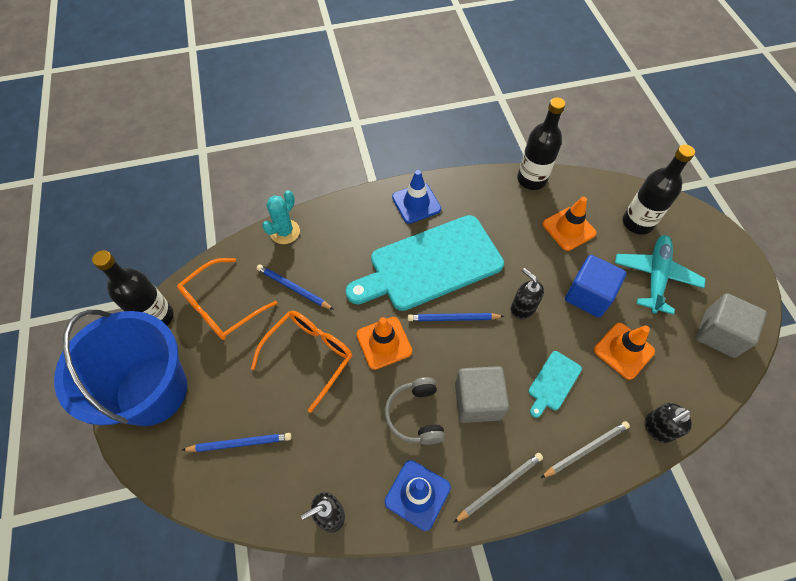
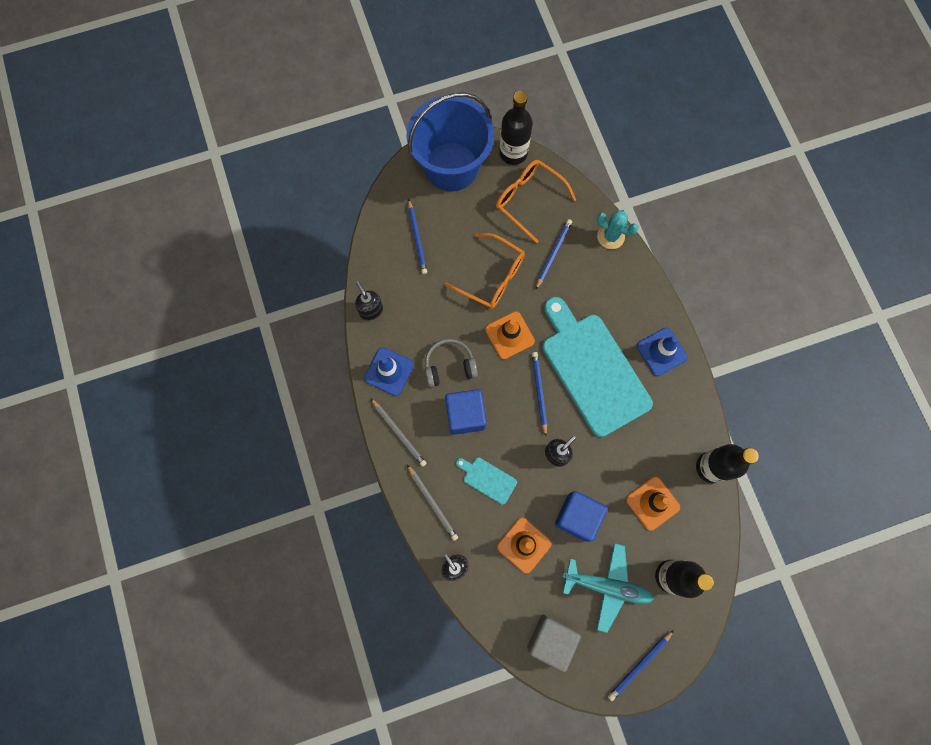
camera: 85 degrees right, 15 degrees up
(477, 401) = (465, 415): grey cube -> blue cube
(726, 257) = (639, 665): none -> blue pencil

